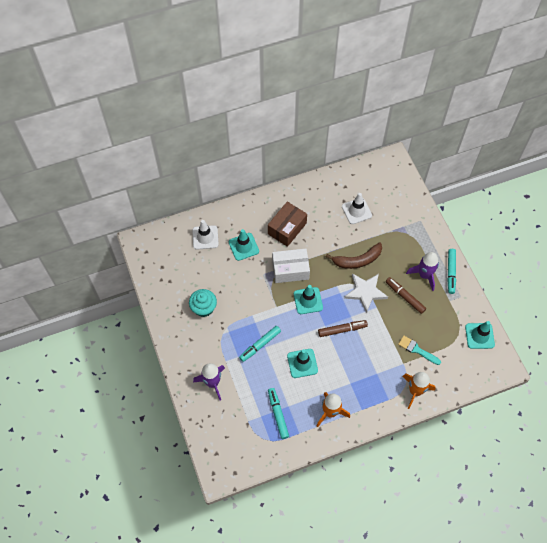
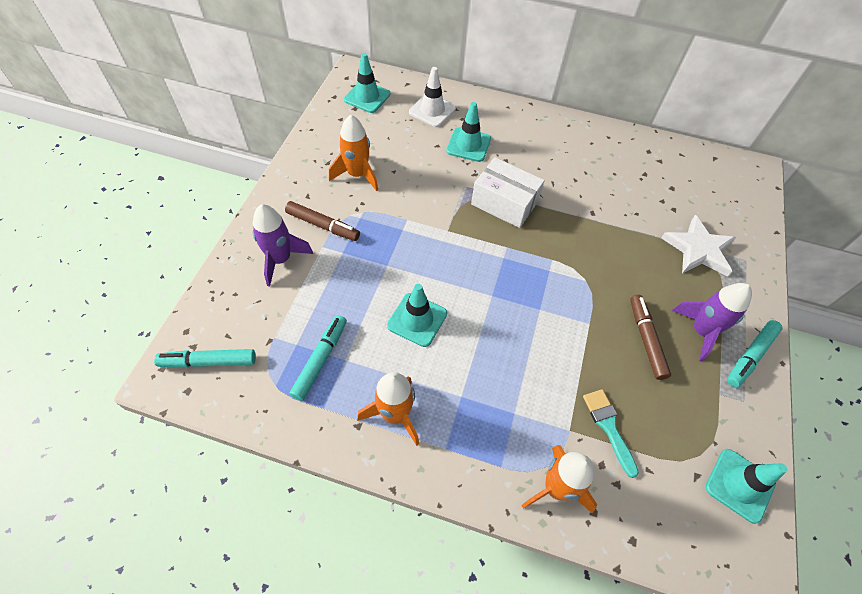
camera: 35 degrees right, 5 degrees down
(204, 308) = (357, 175): turquoise cupcake -> orange rocket
(260, 345) = (383, 259): turquoise marker -> turquoise marker (209, 362)
(287, 228) = (541, 159): brown box -> none
(308, 300) = (496, 251): turquoise traffic cone -> turquoise traffic cone (367, 97)
(342, 330) = (512, 317): brown marker -> brown marker (322, 225)
(356, 211) = (654, 194): white traffic cone -> none
(357, 260) = (608, 249): brown banana -> none
(365, 292) = (588, 294): white star -> white star (698, 249)

